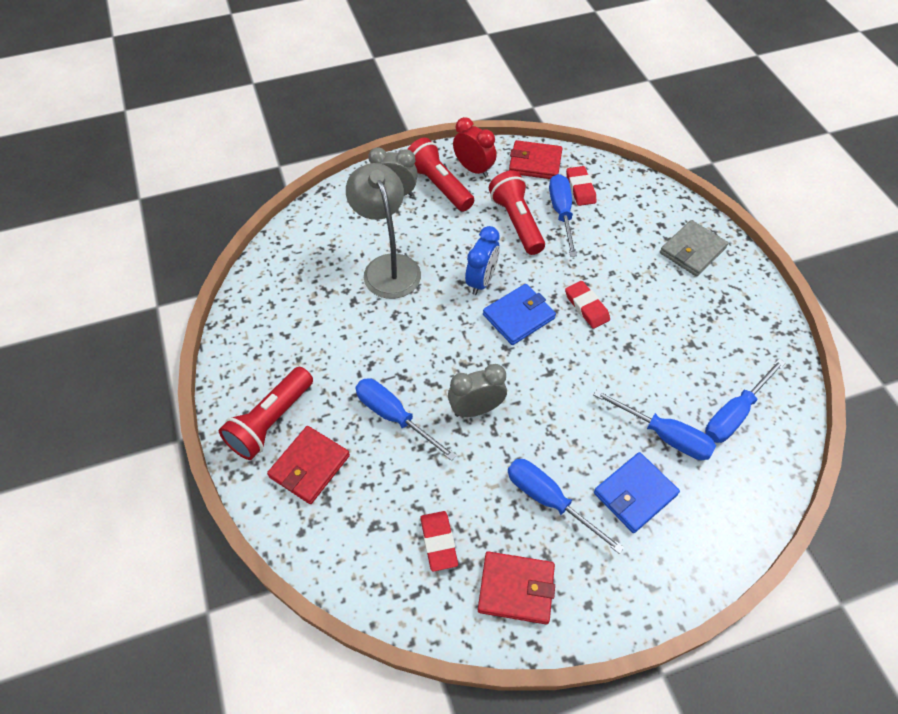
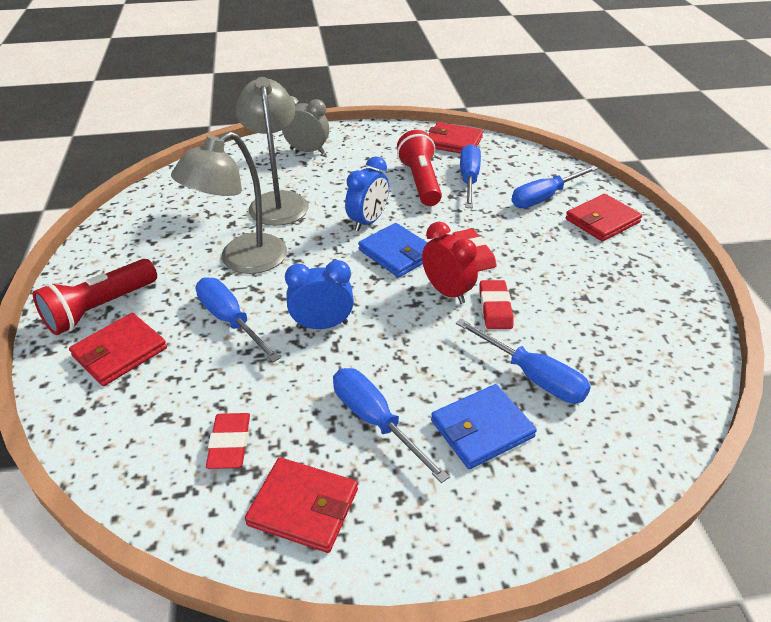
camera: 10 degrees right, 15 degrees down
(380, 346) = (242, 260): none -> grey lamp
(439, 186) = (352, 149): red flashlight -> none
(473, 169) = (391, 141): red clock -> red clock (447, 292)
(476, 409) = (322, 325): grey clock -> blue clock
(518, 316) = (397, 253): blue wallet -> blue wallet turned 75 degrees clockwise
(580, 188) = (494, 164): red eraser -> red eraser (495, 308)
(692, 250) = (602, 221): grey wallet -> red wallet
(734, 413) = (623, 366): blue screwdriver -> blue screwdriver (545, 197)

